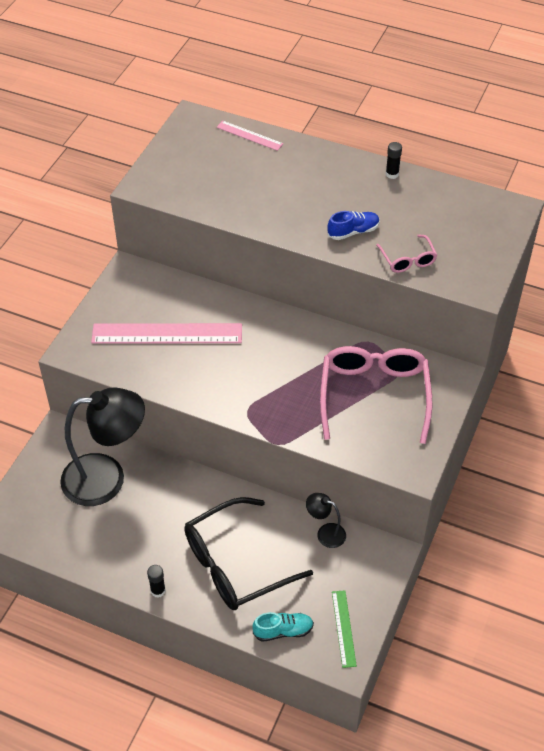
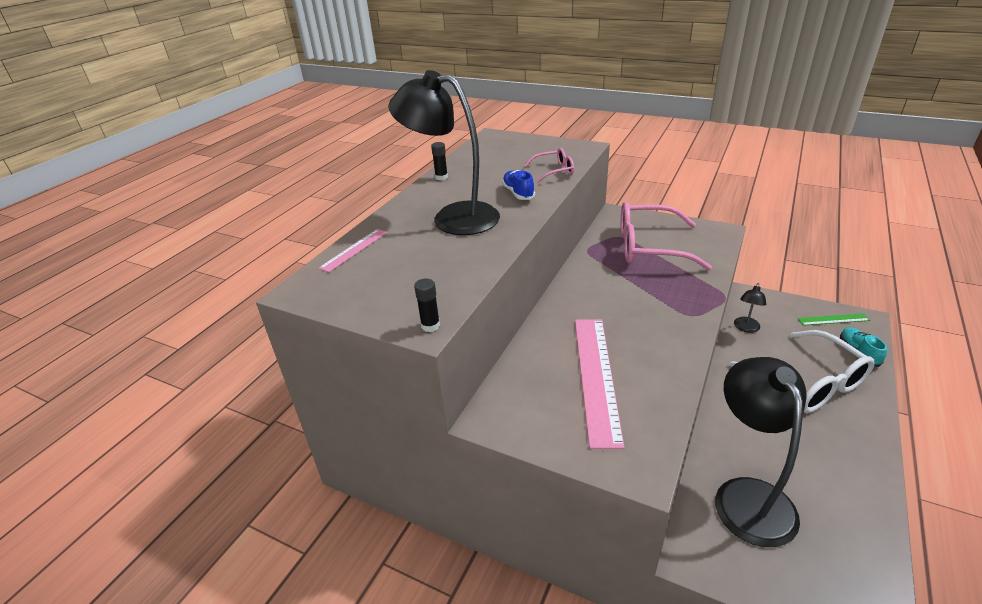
camera: 85 degrees left, 15 degrees down
(158, 591) = (871, 440): black glue stick -> black glue stick (430, 326)
(235, 564) = (807, 383): black glasses -> white glasses
(303, 189) = (453, 217): none -> black lamp

